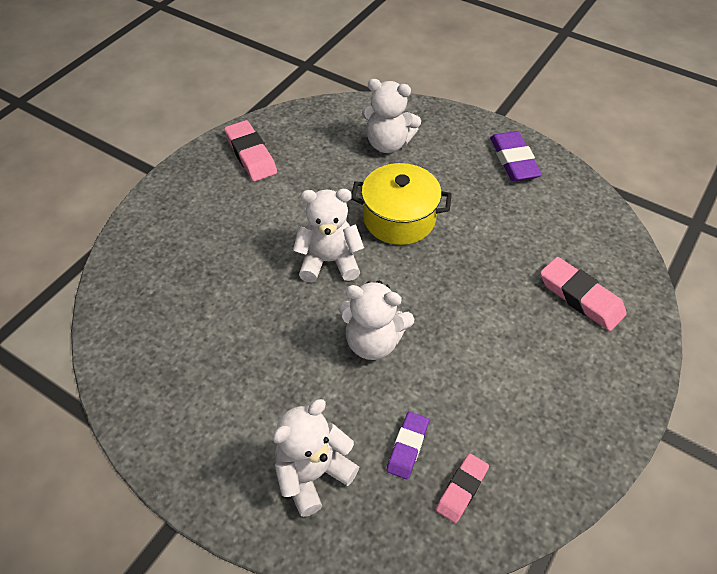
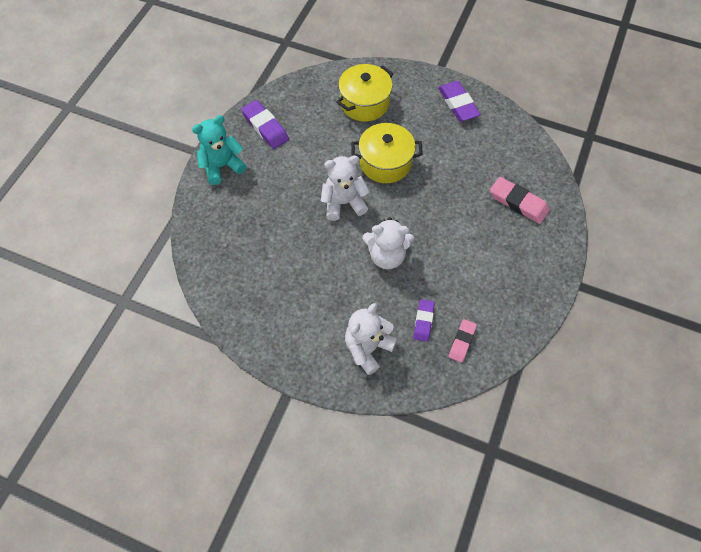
camera: 10 degrees left, 10 degrees up
(180, 193) = (222, 166): none -> turquoise teddy bear
(251, 155) = (265, 127): pink eraser -> purple eraser
(388, 143) = (364, 103): white teddy bear -> yellow pot

